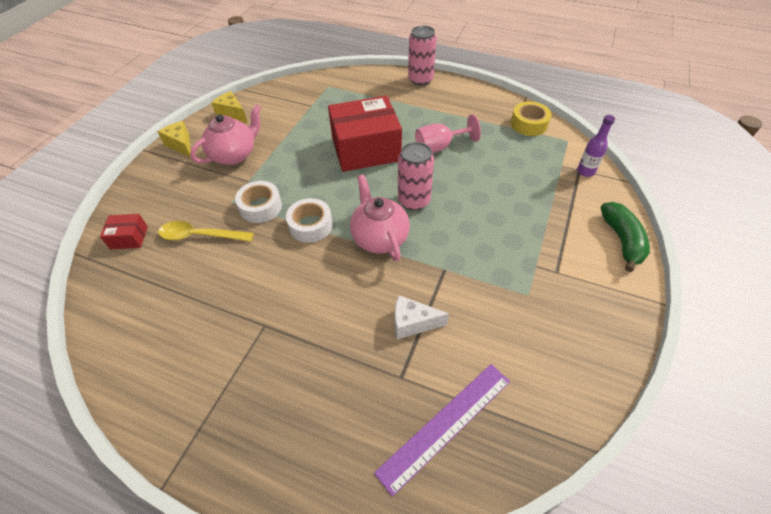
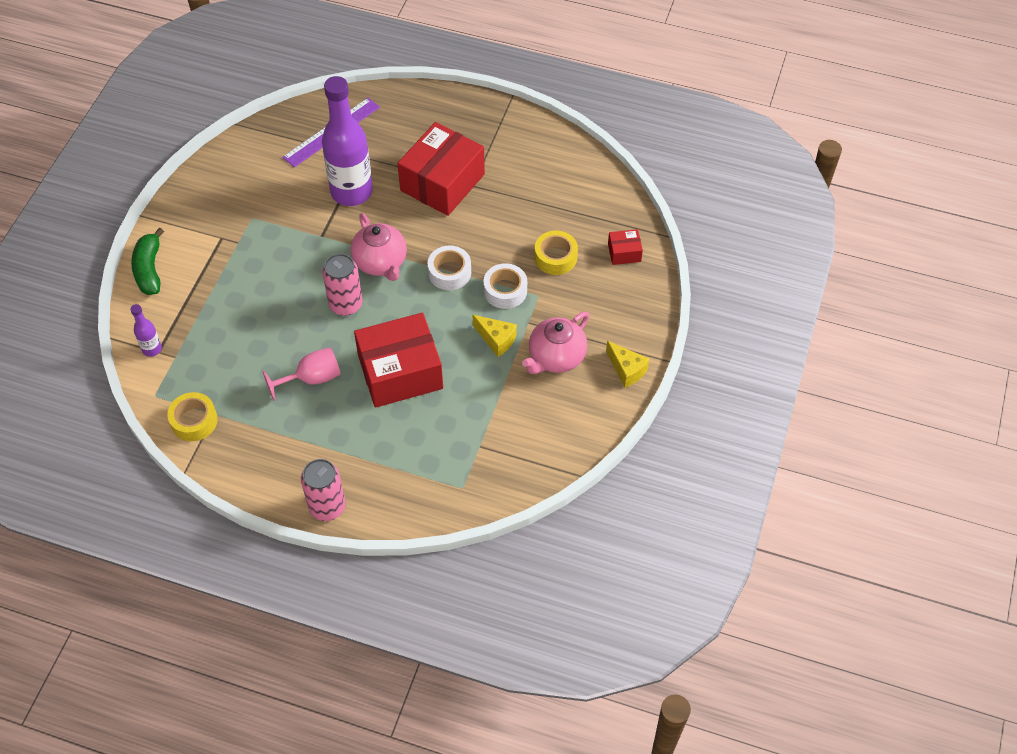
camera: 175 degrees right, 5 degrees up
(200, 236) = (555, 257): yellow spoon -> yellow tape
(232, 114) = (582, 425): yellow cheese -> yellow cheese (496, 339)
(300, 331) = (442, 182): none -> red box
(412, 323) = (351, 192): white cheese -> purple bottle

